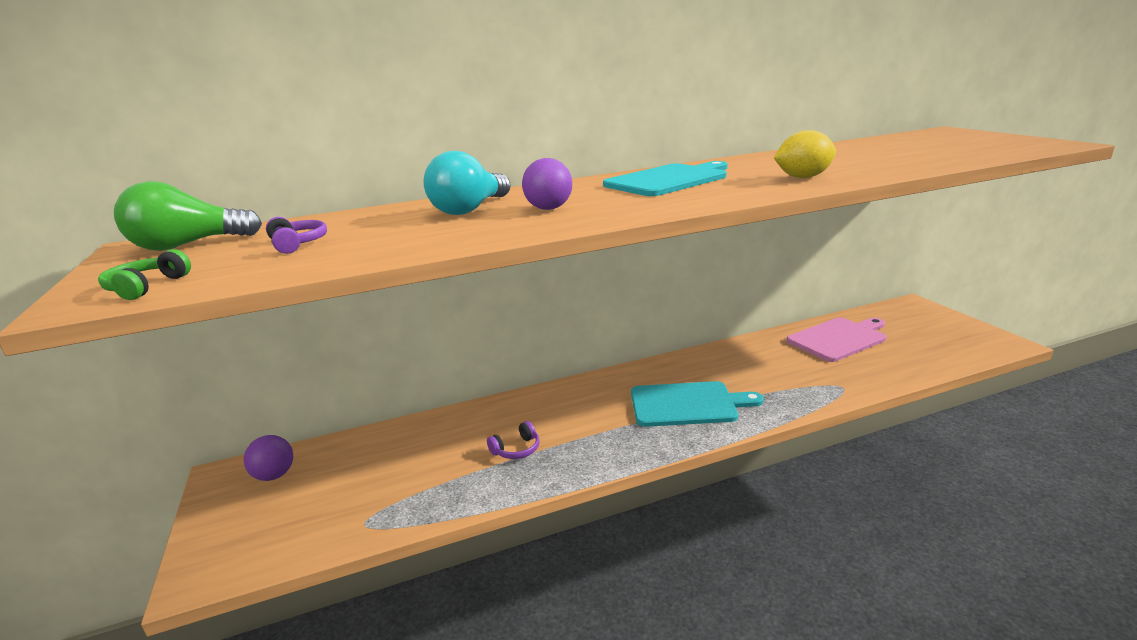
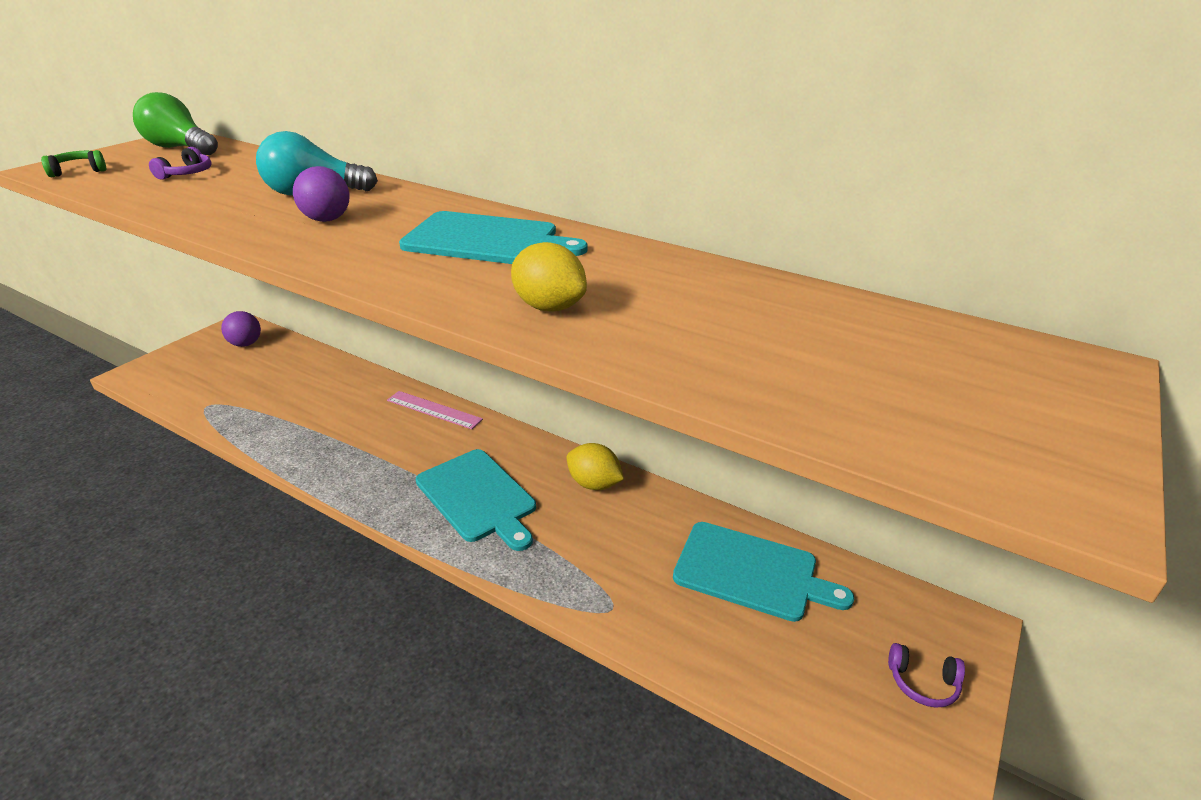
camera: 50 degrees right, 10 degrees up
(516, 449) = (335, 429): purple headphones -> purple headphones (922, 683)
(550, 396) = (434, 410): none -> pink ruler
(714, 359) = (594, 484): none -> yellow lemon
(838, 339) = (751, 572): pink cutting board -> turquoise cutting board

